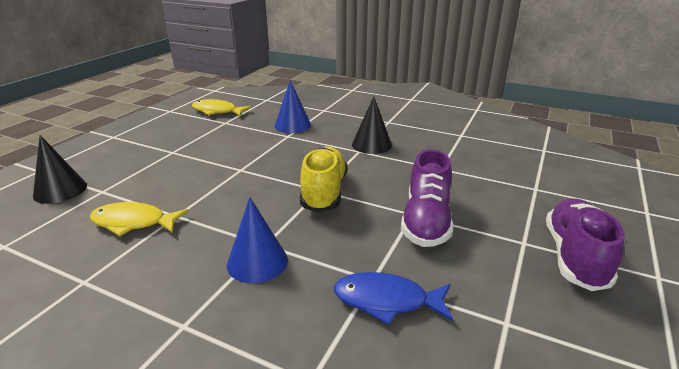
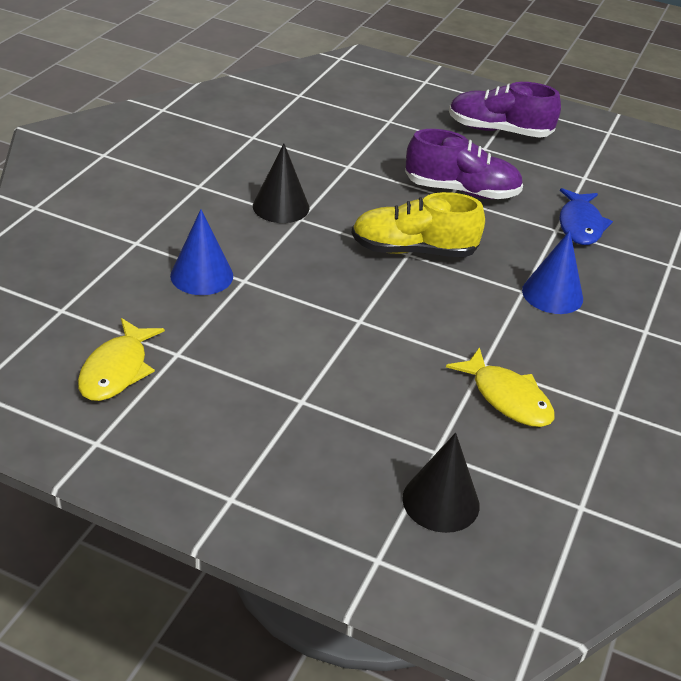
camera: 95 degrees left, 10 degrees up
(133, 223) = (507, 398): yellow fish -> yellow fish turned 45 degrees counterclockwise

